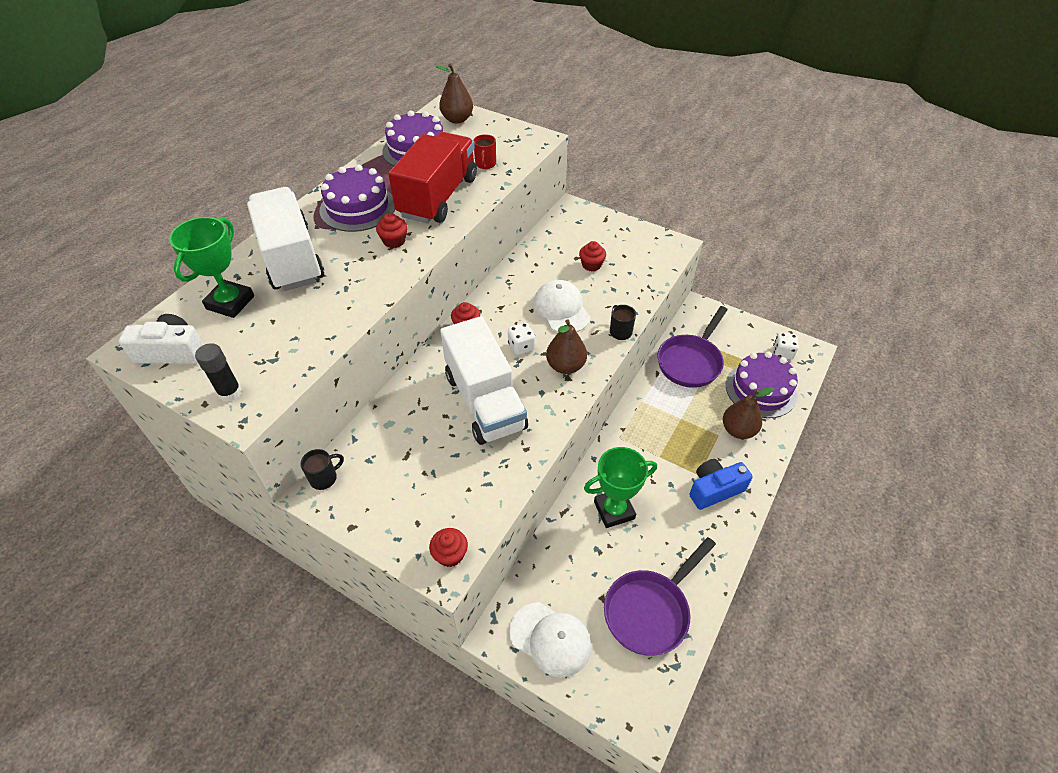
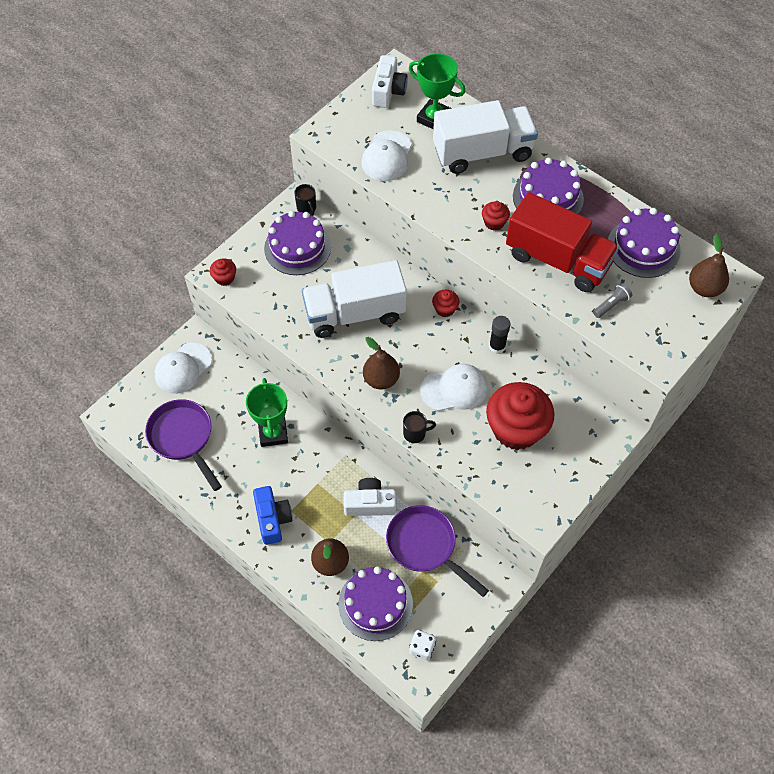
camera: 100 degrees right, 10 degrees up
(230, 392) = (341, 125): black glue stick -> black glue stick (497, 346)
(292, 338) = (387, 156): none -> white cap
(391, 476) = (297, 247): none -> purple cake
(485, 164) = (611, 305): red mug -> grey flashlight
(521, 347) = (411, 348): white dice -> none
(591, 265) = (516, 429): red cupcake -> red cupcake, size x2.30
(665, 408) = (370, 504): none -> white camera

